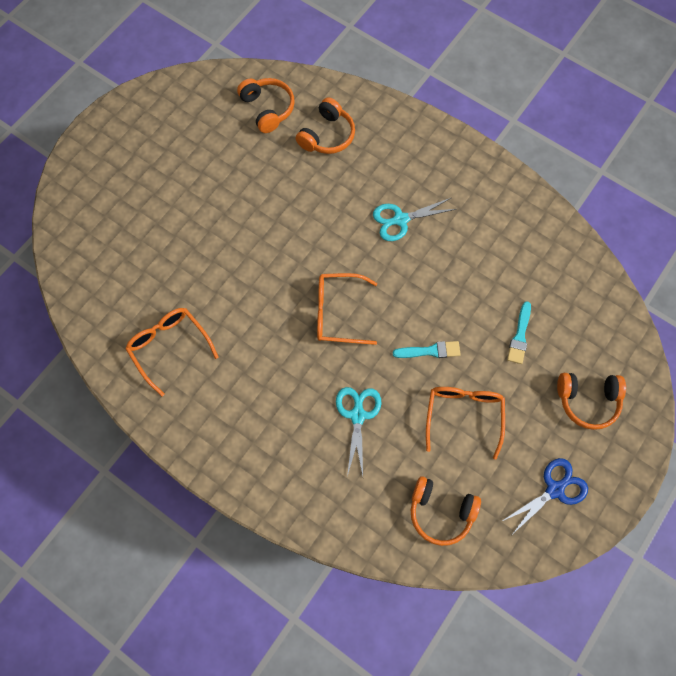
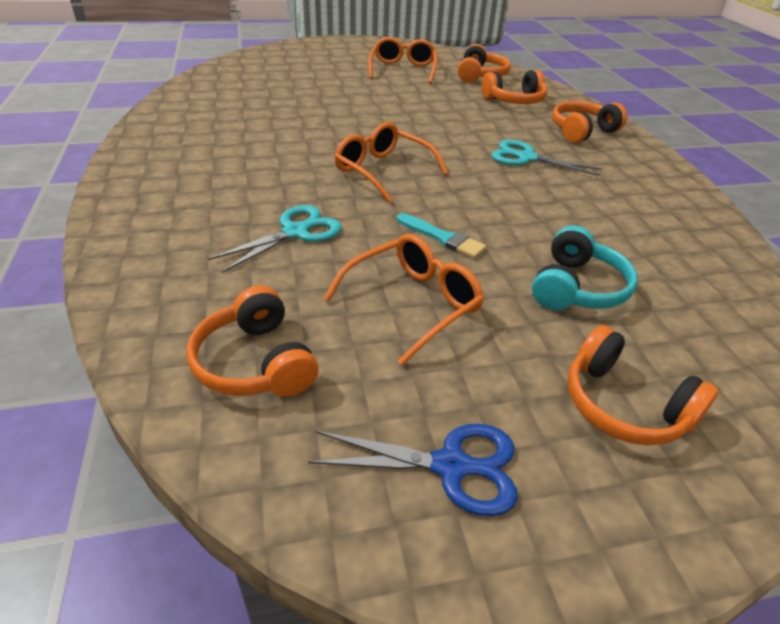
camera: 40 degrees right, 30 degrees down
(169, 347) = (217, 119): orange glasses -> orange glasses (403, 70)
(404, 149) = (582, 131): none -> orange headphones
(519, 335) = (577, 288): turquoise brush -> turquoise headphones

